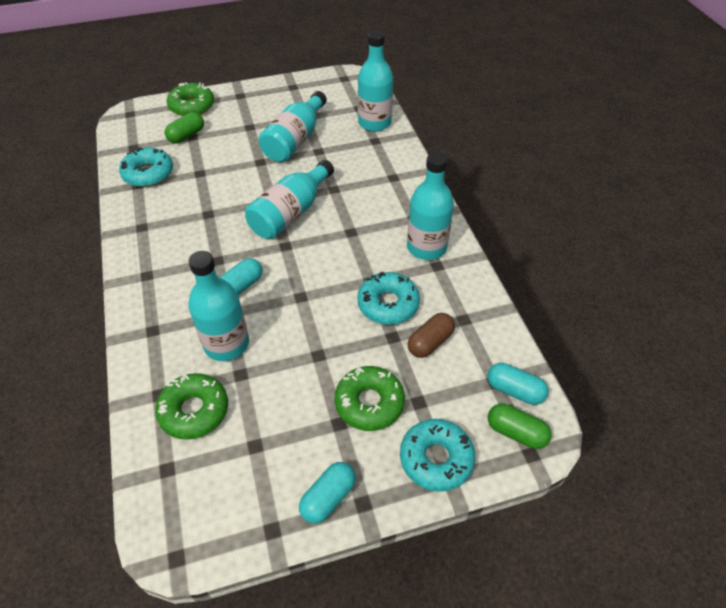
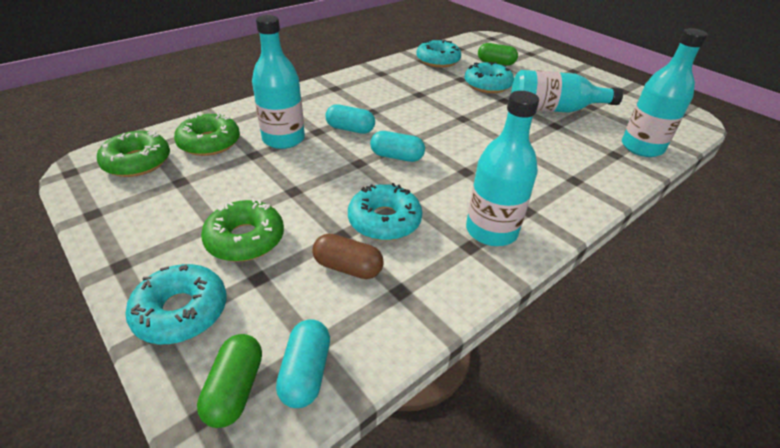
camera: 65 degrees right, 10 degrees down
(192, 106) = (531, 56): green donut -> green donut (137, 162)
(225, 160) = (487, 85): none -> turquoise donut
(290, 213) = (457, 131): turquoise bottle -> none
(328, 498) = (126, 239): turquoise capsule -> turquoise capsule (397, 157)

